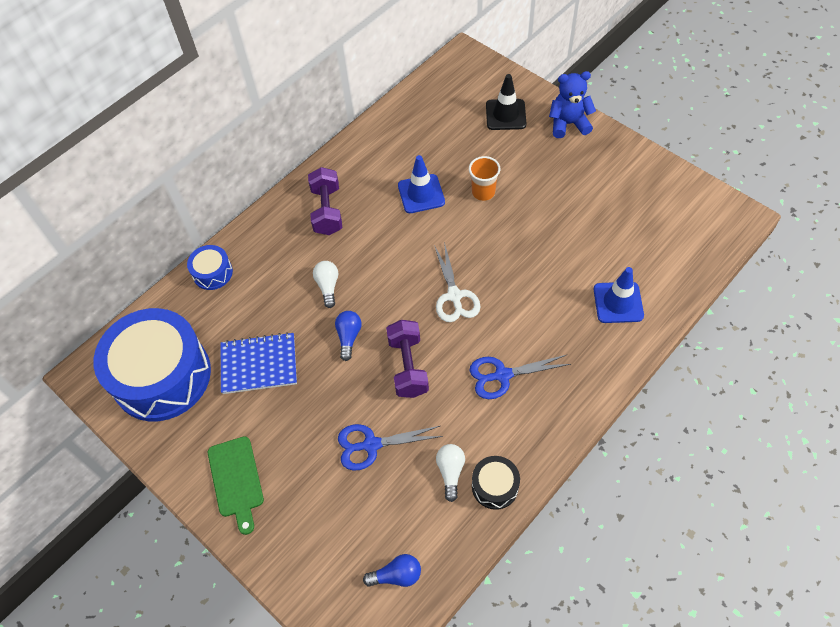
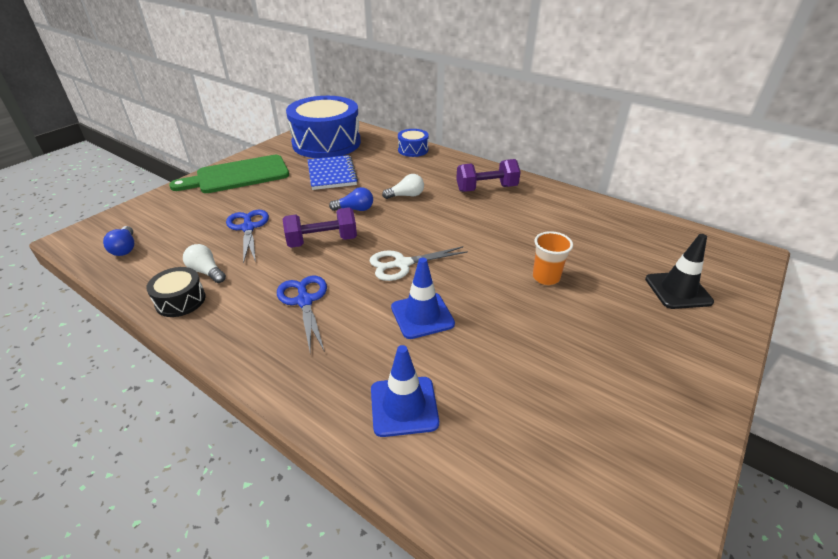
camera: 80 degrees right, 20 degrees down
(236, 480) = (238, 175): green cutting board -> green cutting board, size x1.54
(421, 194) = (526, 236): blue traffic cone -> blue traffic cone (422, 315)
(450, 472) = (206, 272): white light bulb -> white light bulb turned 135 degrees counterclockwise
(568, 124) = (703, 350): blue teddy bear -> none

